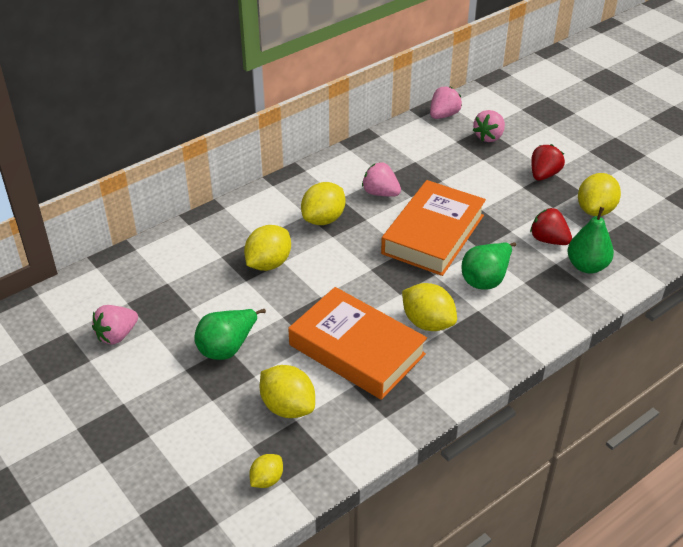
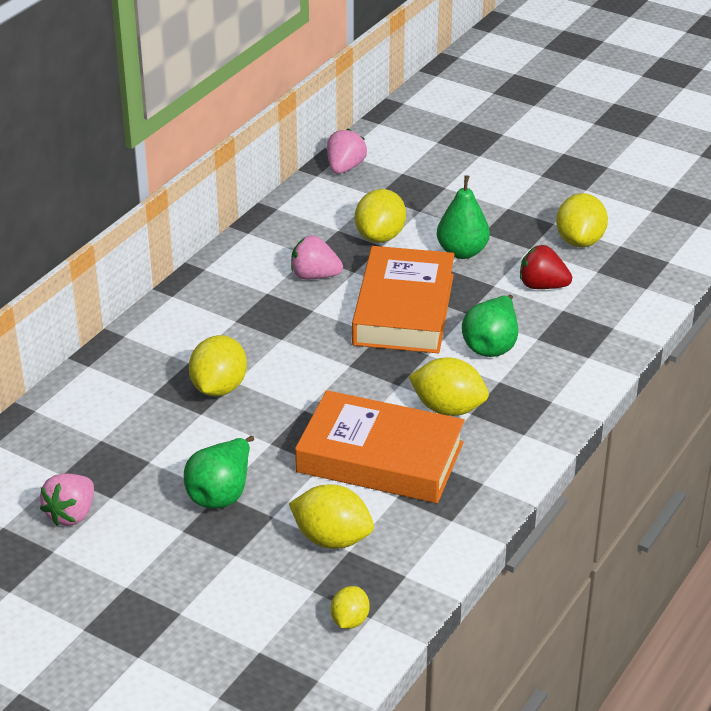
camera: 20 degrees left, 5 degrees down
(323, 219) = (259, 321): yellow lemon -> yellow lemon (380, 236)
(489, 137) = (414, 182): pink strawberry -> none
(544, 175) = (501, 213): red strawberry -> none
(587, 266) = (599, 305): green pear -> green pear (462, 252)

